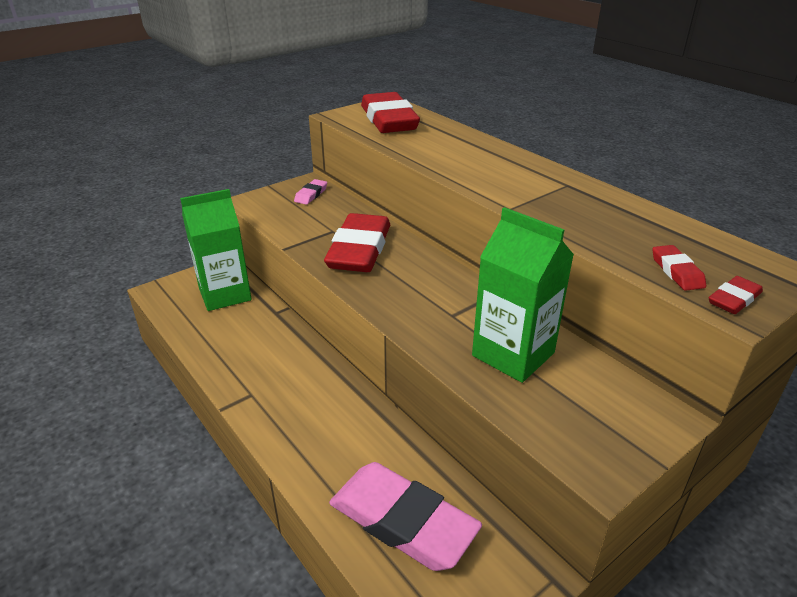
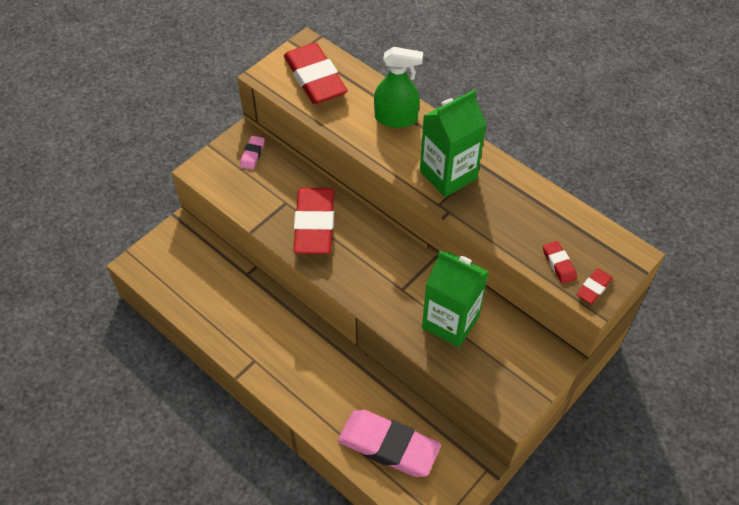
camera: 10 degrees left, 20 degrees up
(225, 294) = (196, 259): green carton -> green carton (448, 175)
(470, 148) = (396, 118): none -> green spray bottle

